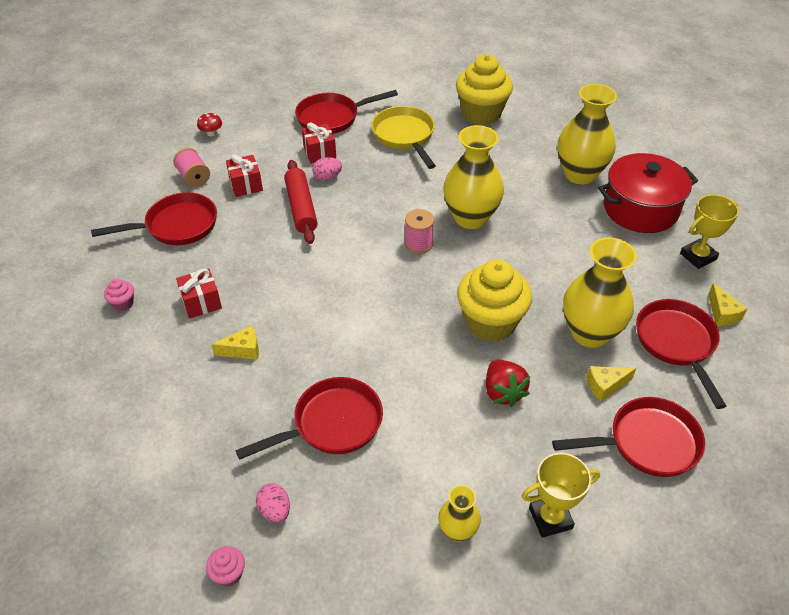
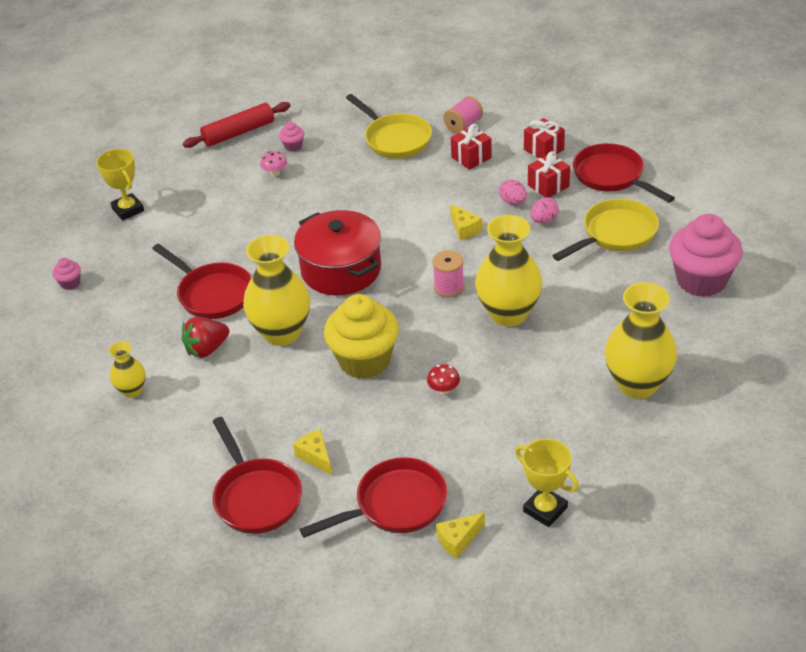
camera: 75 degrees right, 5 degrees down
(158, 328) = (275, 173): none -> pink mushroom
(177, 226) = (395, 139): red pan -> yellow pan
(201, 302) = (312, 184): red gift -> red gift (544, 149)
(211, 133) = (533, 112): red mushroom -> red mushroom (443, 389)
(243, 350) = (270, 223): yellow cheese -> yellow cheese (464, 229)
(275, 511) = (125, 289): pink egg -> pink egg (544, 220)
(301, 208) = (458, 199): red rolling pin -> red rolling pin (238, 133)
(481, 113) = (701, 280): yellow cupcake -> pink cupcake
(503, 392) = (282, 387): red strawberry -> red strawberry (207, 349)
(550, 518) = (157, 443): yellow trophy -> yellow trophy (128, 210)
(589, 333) = (381, 434): yellow vase -> yellow vase (282, 333)
(640, 209) = (604, 447): red pot -> red pot (341, 270)

